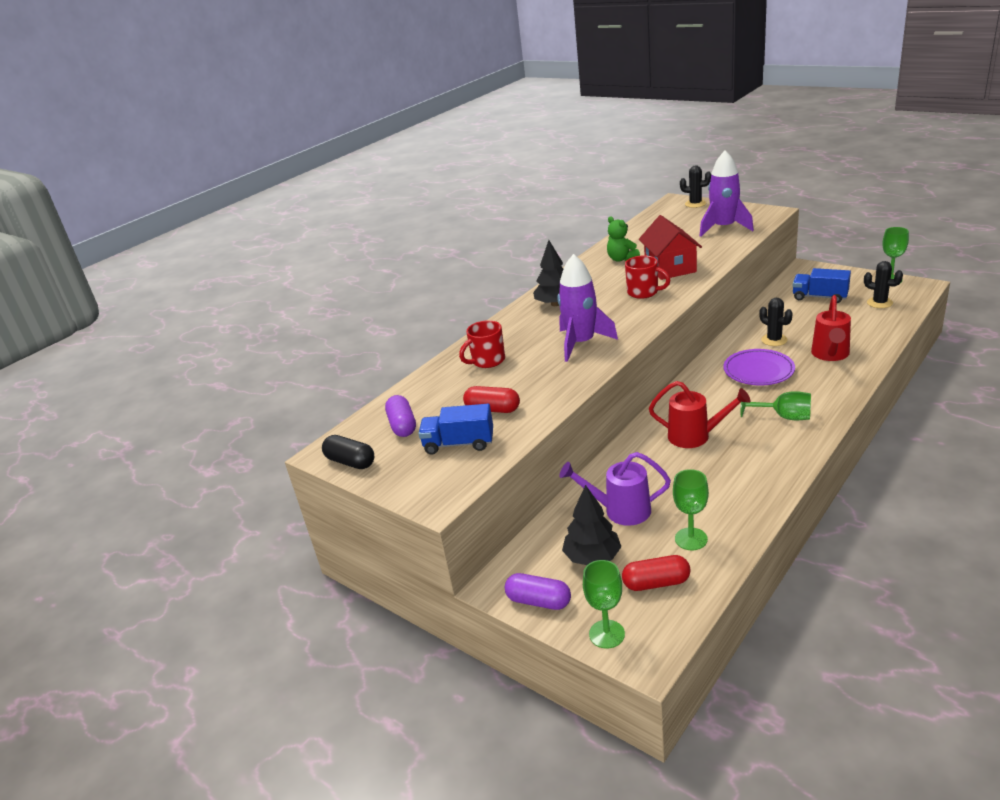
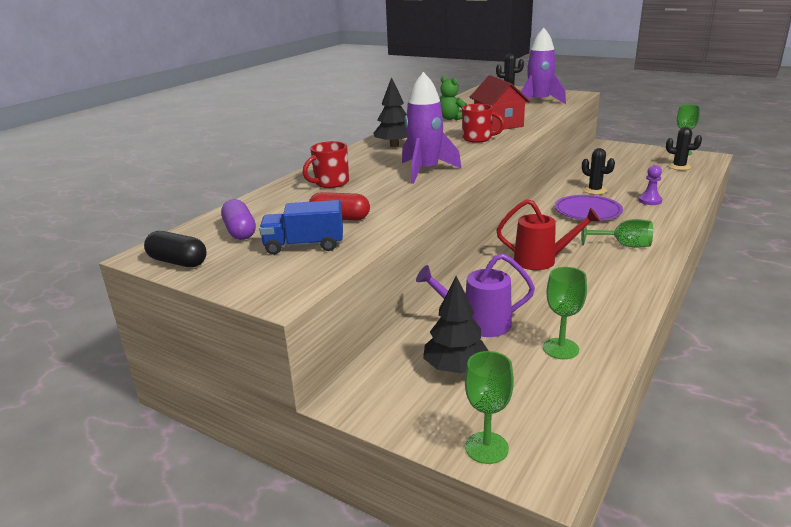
camera: 10 degrees left, 5 degrees down
(539, 601) = (399, 414): purple capsule -> none
(656, 583) = (533, 392): red capsule -> none
(820, 297) = (625, 162): blue truck -> none
(830, 355) = (650, 201): red watering can -> purple pawn

